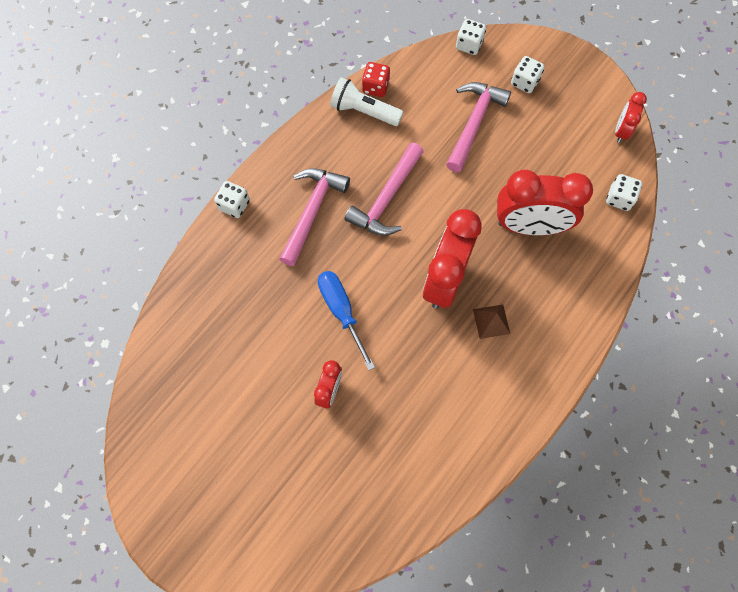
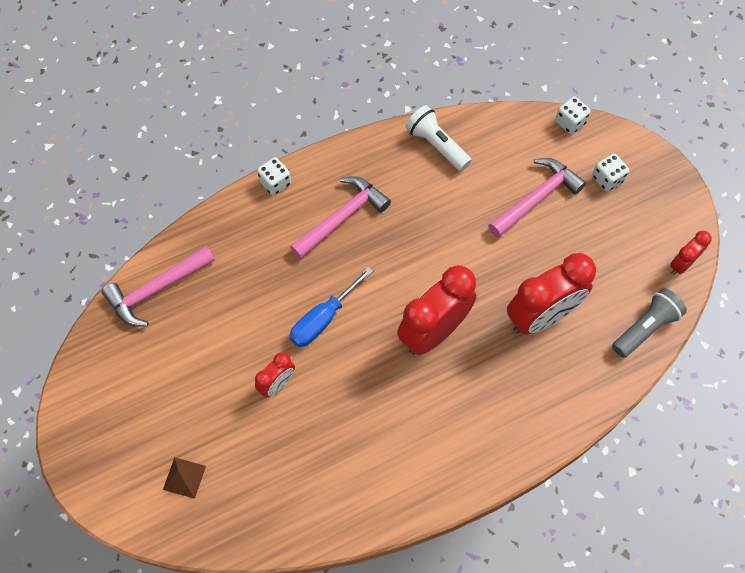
camera: 25 degrees right, 5 degrees down
(341, 311) = (323, 319): blue screwdriver -> blue screwdriver turned 135 degrees counterclockwise
(375, 87) = (459, 127): red dice -> none
(386, 199) = (417, 234): pink hammer -> pink hammer (156, 290)
(491, 321) = (458, 388): brown pyramid -> brown pyramid (184, 477)
(529, 226) = (541, 316): red clock -> red clock turned 60 degrees counterclockwise
(619, 198) = (645, 328): white dice -> grey flashlight

